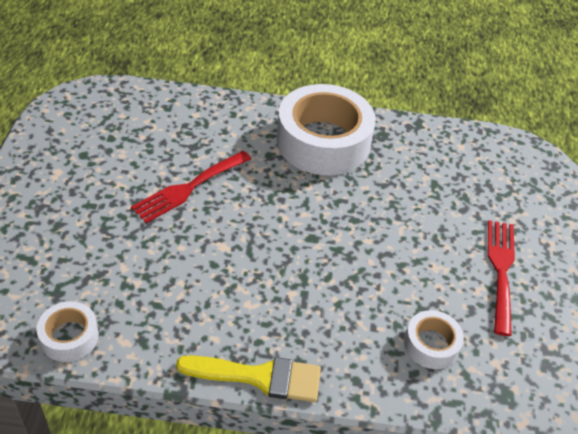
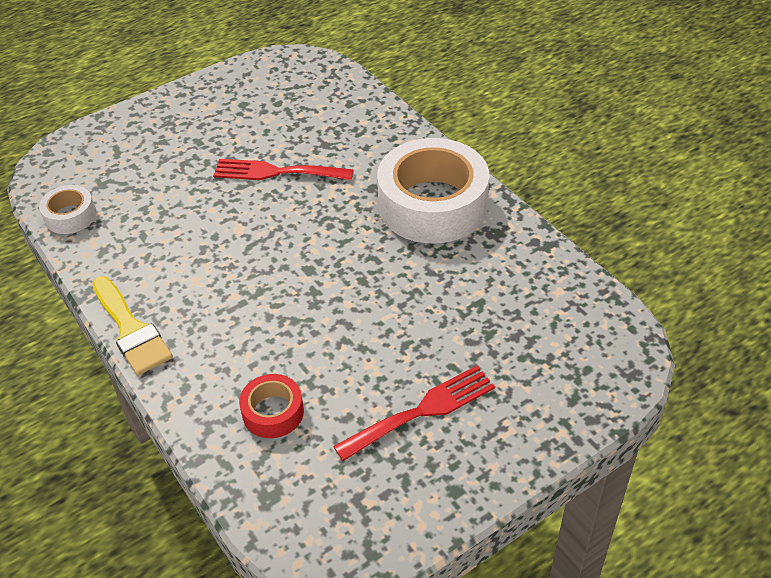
camera: 55 degrees right, 0 degrees up
(431, 345) = (273, 412): white tape -> red tape

